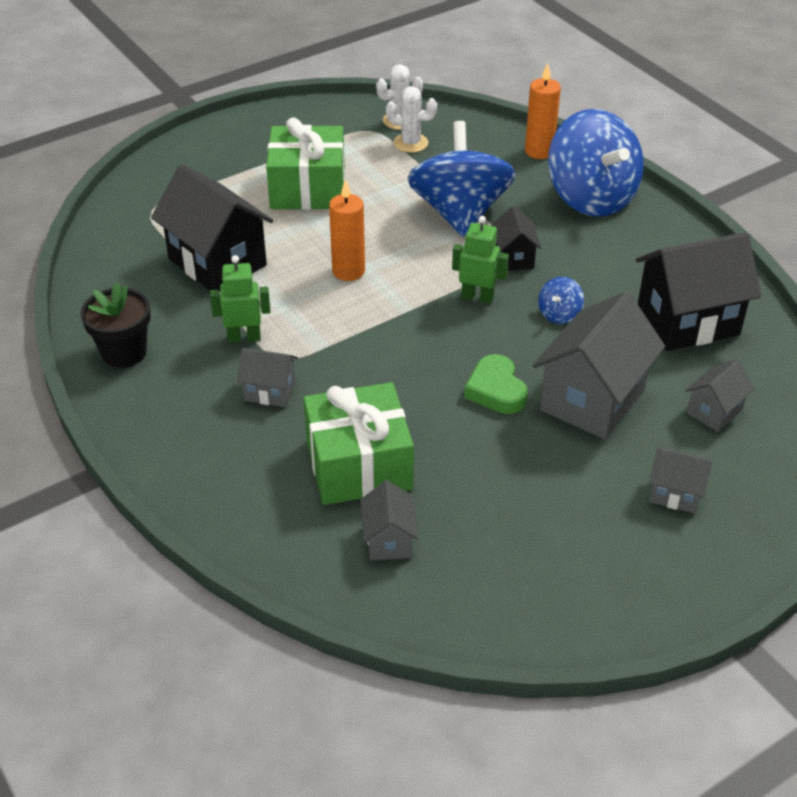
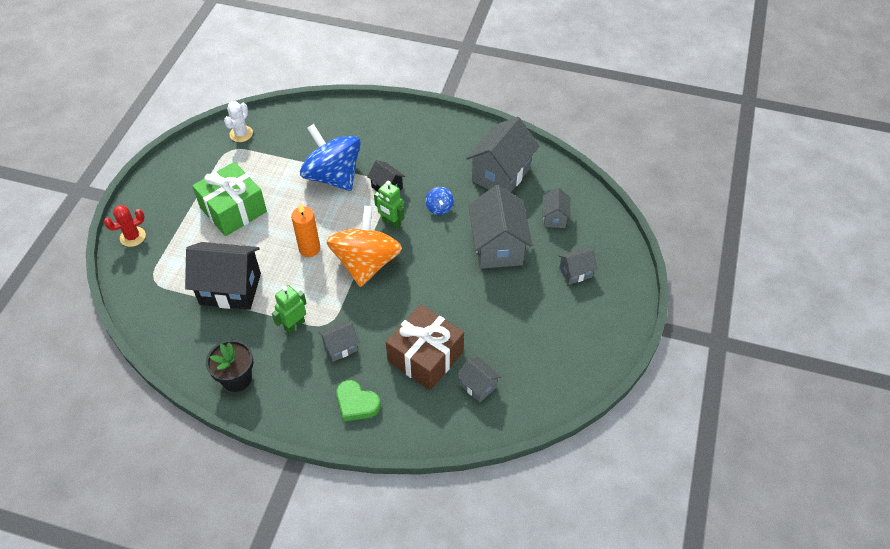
camera: 40 degrees left, 10 degrees up
(177, 160) = (133, 237): none -> red cactus
(359, 464) = (425, 356): green gift -> brown gift
(399, 322) = (366, 263): none -> orange spinning top
(411, 143) = (262, 146): white cactus -> none
(477, 297) = (391, 223): green robot -> green robot turned 120 degrees counterclockwise
(496, 390) = (450, 271): green heart -> green heart (356, 403)
(539, 151) = (338, 112): orange candle -> none
(591, 197) = (391, 127): blue spinning top -> none
(688, 321) = (501, 175): black house -> grey house

